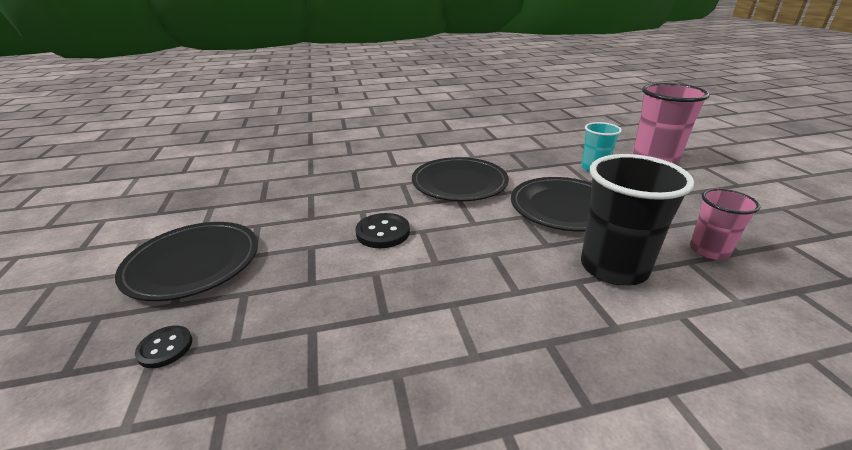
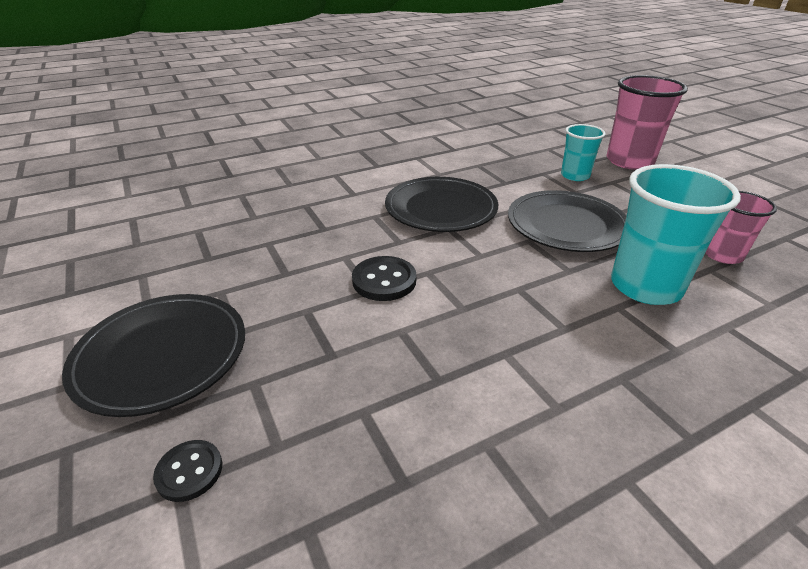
camera: 15 degrees left, 5 degrees up
(613, 267) = (645, 286): black cup -> turquoise cup

